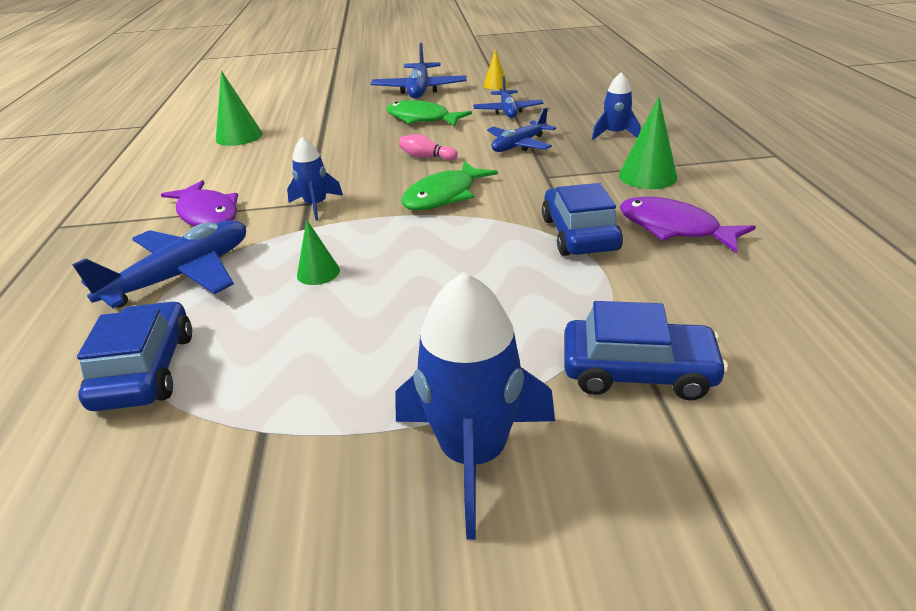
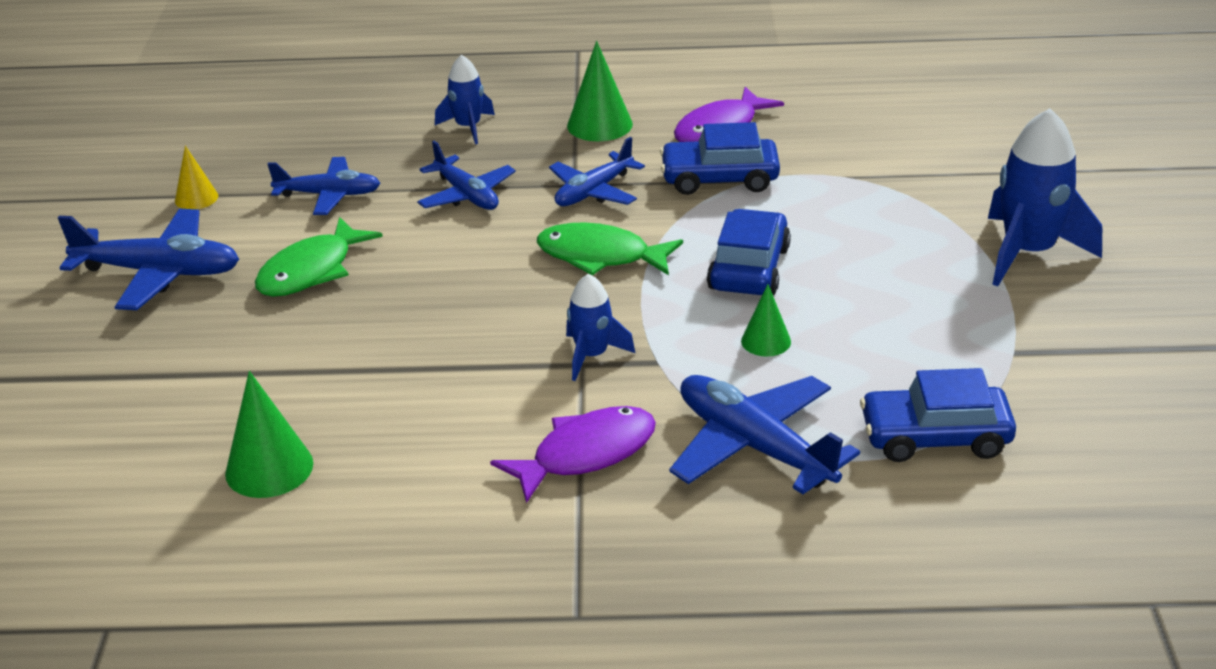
camera: 85 degrees left, 0 degrees up
(426, 157) = (471, 268): pink bowling pin -> none
(444, 196) = (600, 256): green fish -> green fish turned 150 degrees clockwise
(537, 184) = (594, 192): none -> blue plane
(637, 371) = (936, 178): blue car -> blue car (749, 268)

